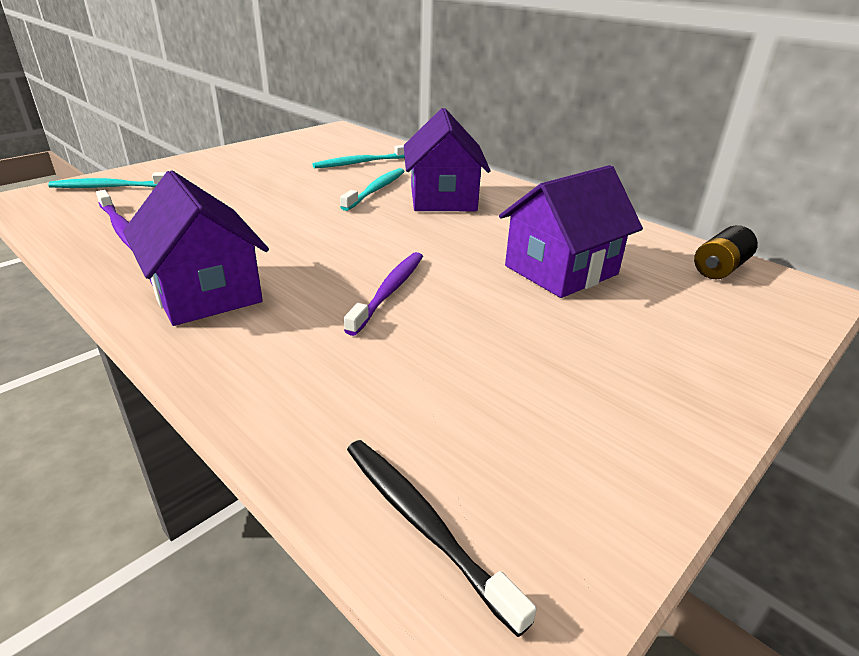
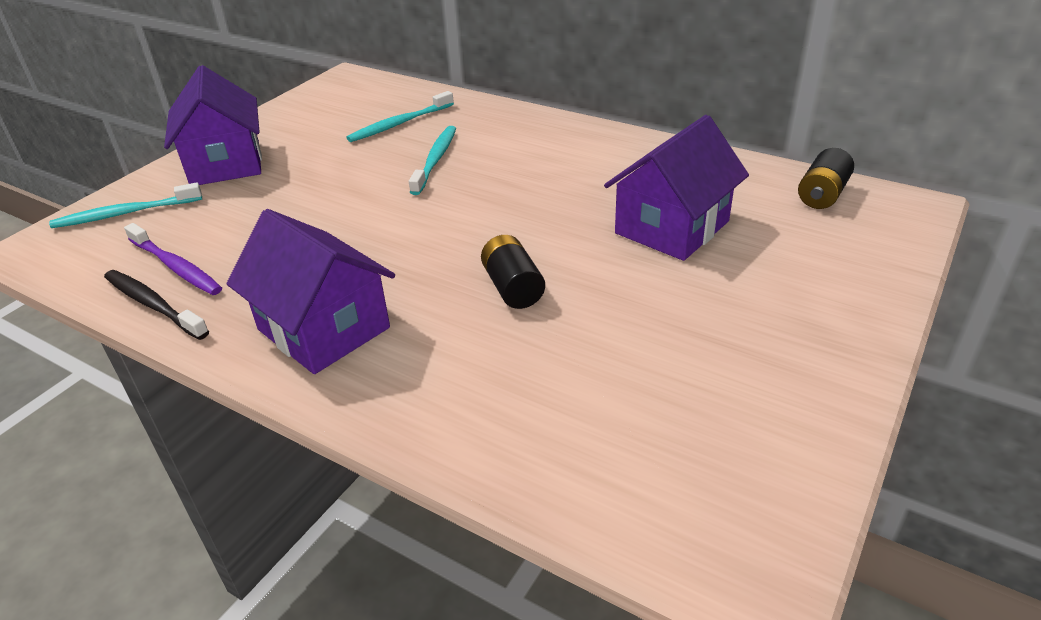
camera: 10 degrees left, 5 degrees up
(389, 291) = (513, 288): purple toothbrush -> black battery
(423, 523) = (651, 512): black toothbrush -> black toothbrush (153, 304)
(443, 198) = (514, 158): purple house -> purple house (226, 163)

